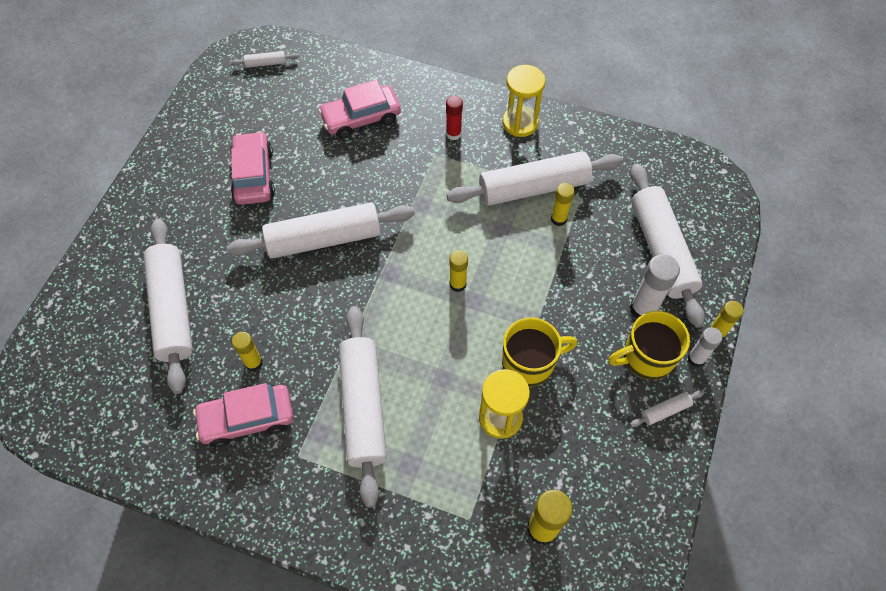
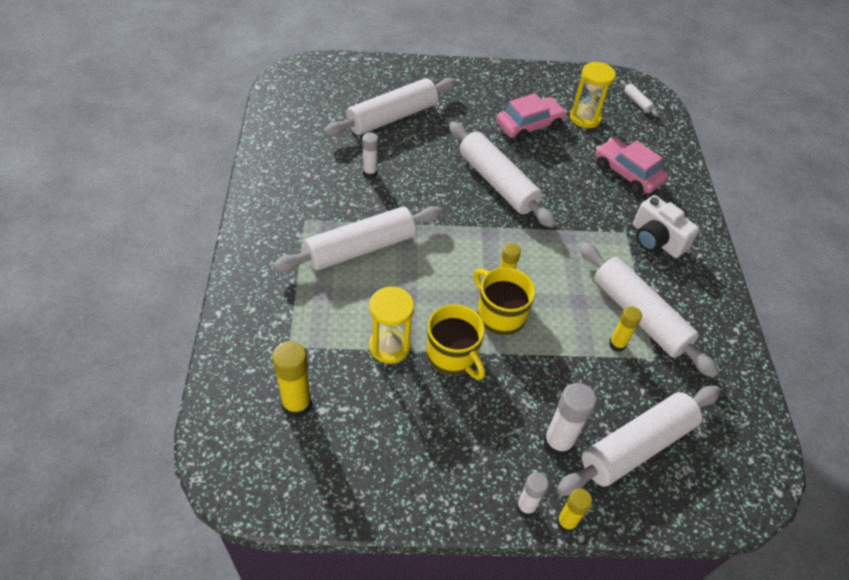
camera: 65 degrees right, 10 degrees down
(247, 419) = (323, 183): pink car -> none
(253, 363) = (370, 173): yellow glue stick -> white glue stick
(453, 134) = (656, 240): red glue stick -> white camera
(520, 123) = (704, 287): yellow hourglass -> yellow hourglass (585, 118)
(646, 357) = (505, 457): yellow mug -> yellow mug (499, 315)
(665, 411) = (454, 487): white rolling pin -> none

